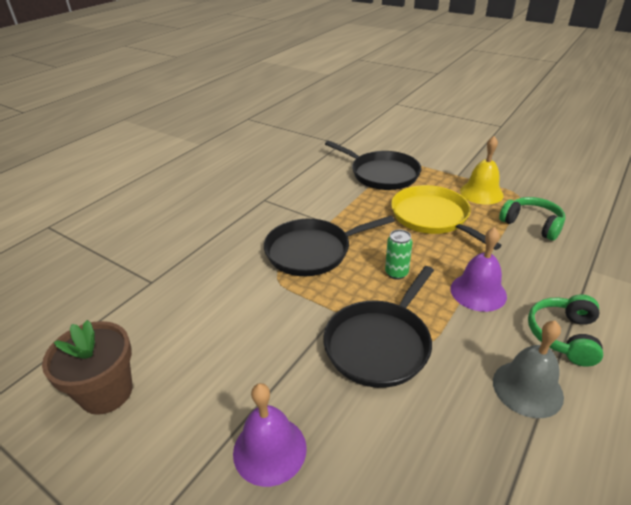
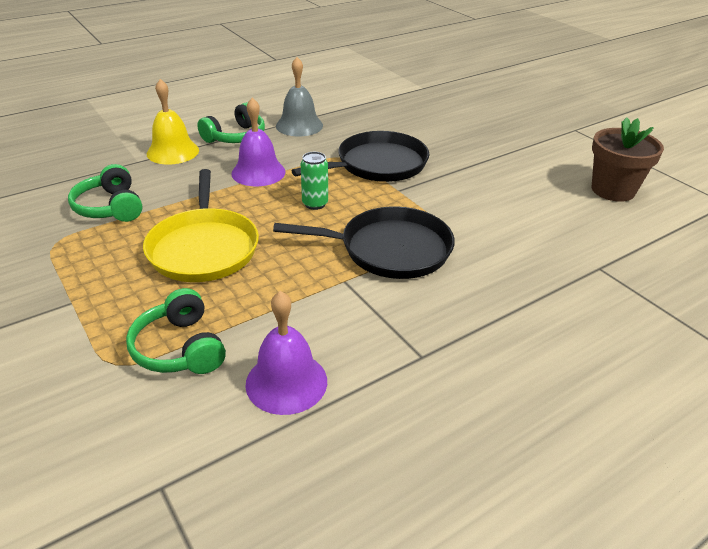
camera: 160 degrees left, 0 degrees up
(269, 449) = (486, 141): purple bell -> purple bell (286, 382)
(381, 174) = (180, 348): black pan -> green headphones
(481, 193) = (91, 262): yellow bell -> yellow bell (173, 152)

